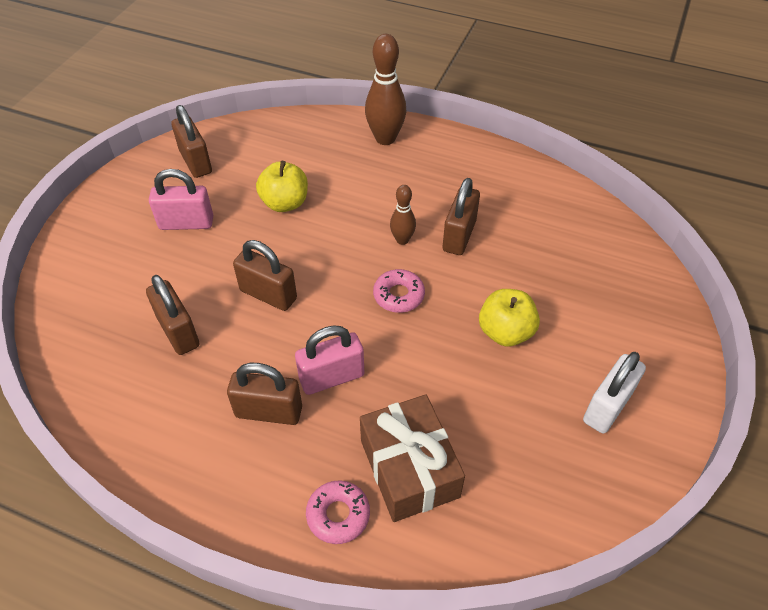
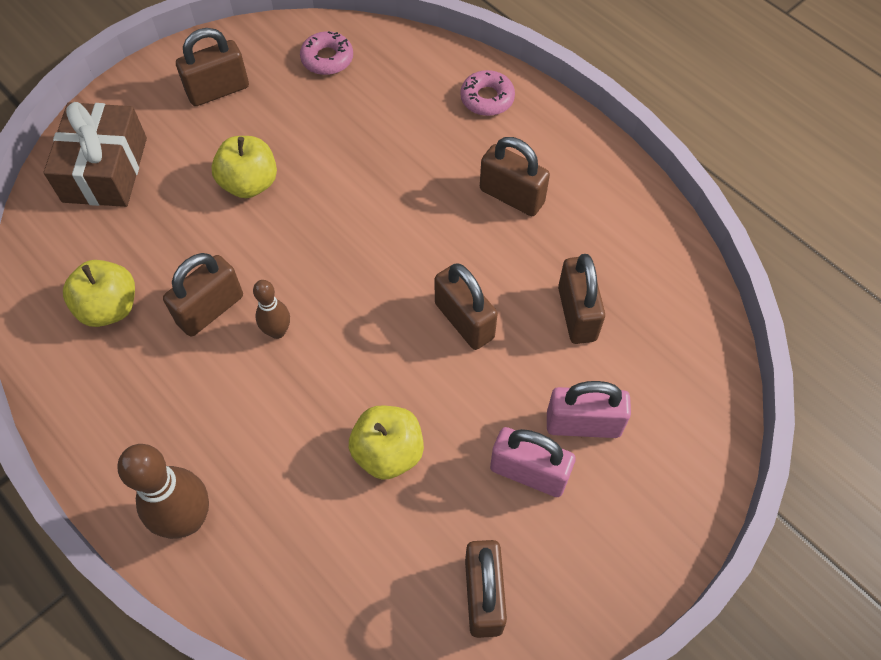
camera: 155 degrees left, 10 degrees up
(332, 377) = (439, 205): pink padlock -> pink padlock (583, 424)
(398, 295) = (326, 263): pink donut -> pink donut (327, 59)
(409, 468) = (413, 108): brown gift -> brown gift (105, 169)
(527, 213) = (109, 307): none -> yellow apple
(607, 407) = (218, 90): white padlock -> brown padlock

